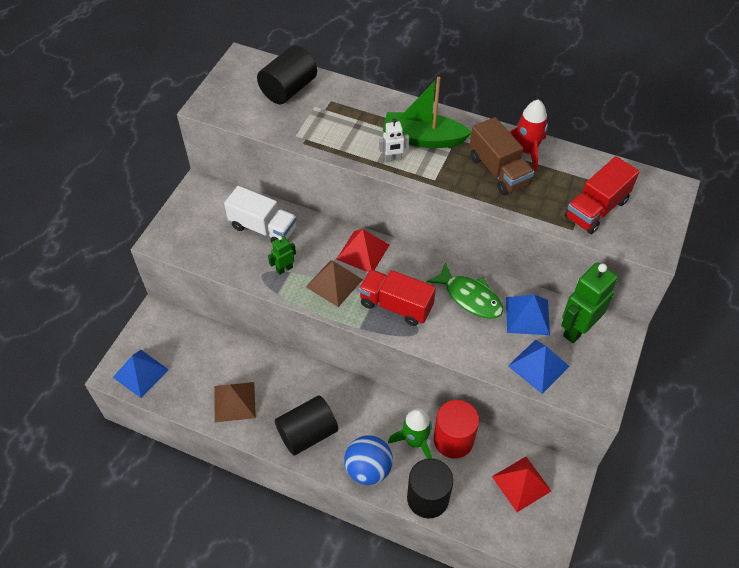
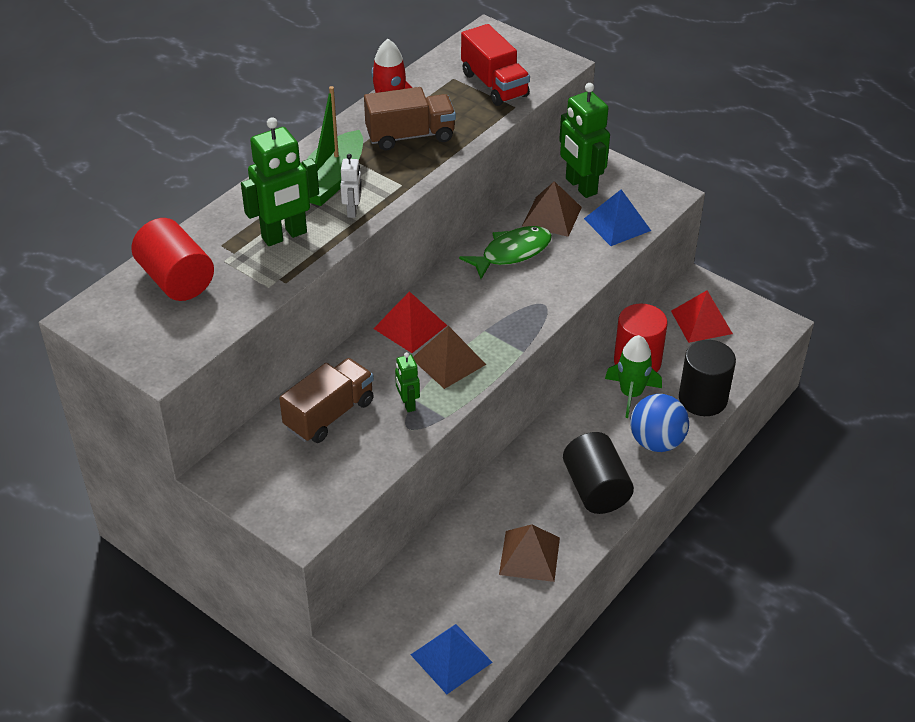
camera: 75 degrees left, 10 degrees down
(263, 228) = (329, 414): white truck -> brown truck
(288, 89) = (176, 279): black cylinder -> red cylinder
(351, 129) = (284, 235): none -> green robot
(396, 305) = (502, 314): red truck -> none
(527, 316) = (552, 216): blue pyramid -> brown pyramid

